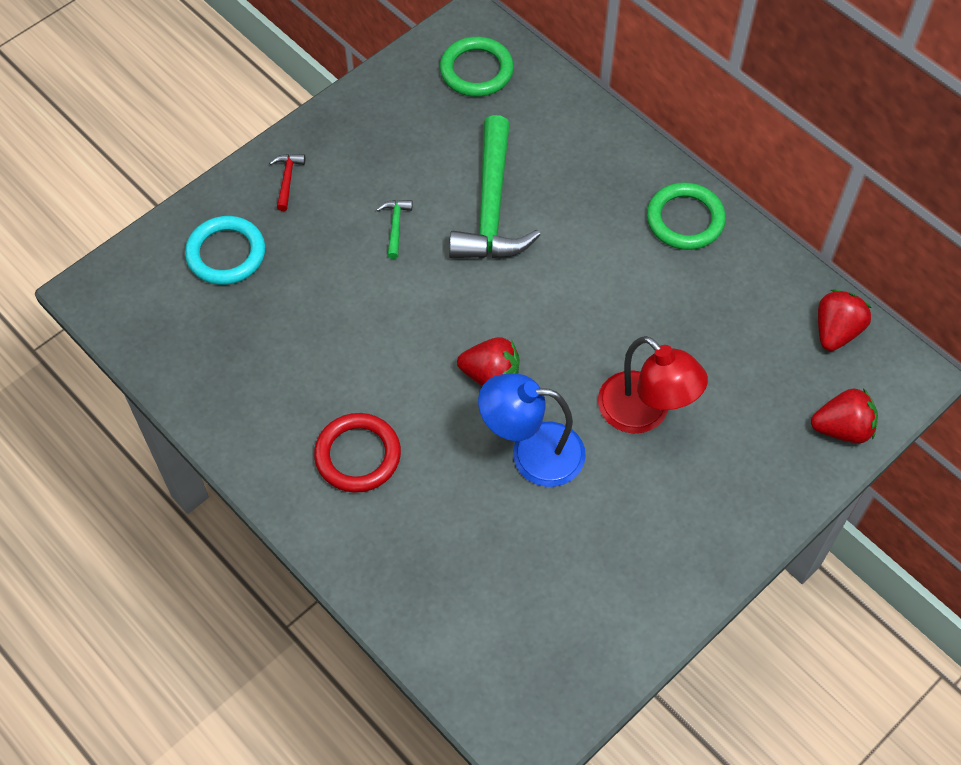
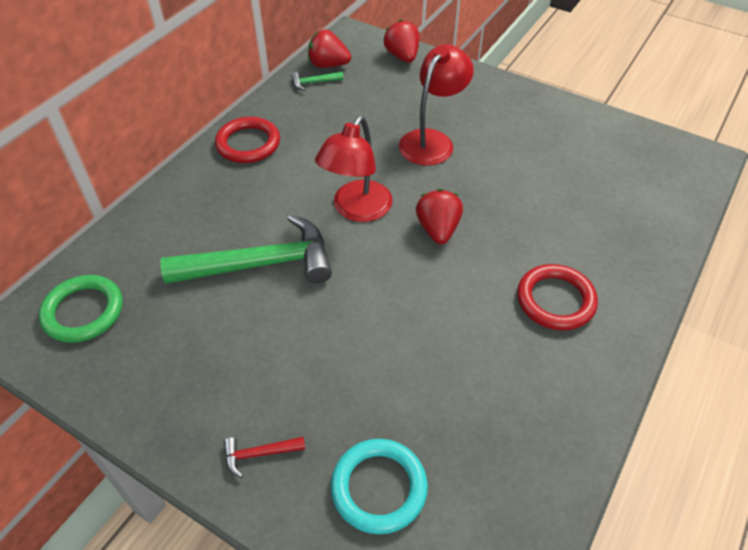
camera: 105 degrees left, 10 degrees down
(395, 226) = (300, 333): green hammer -> green hammer (314, 83)
(532, 453) = (494, 193): blue lamp -> none
(544, 305) = (356, 210): none -> red lamp
(685, 219) = (248, 144): green ring -> red ring

